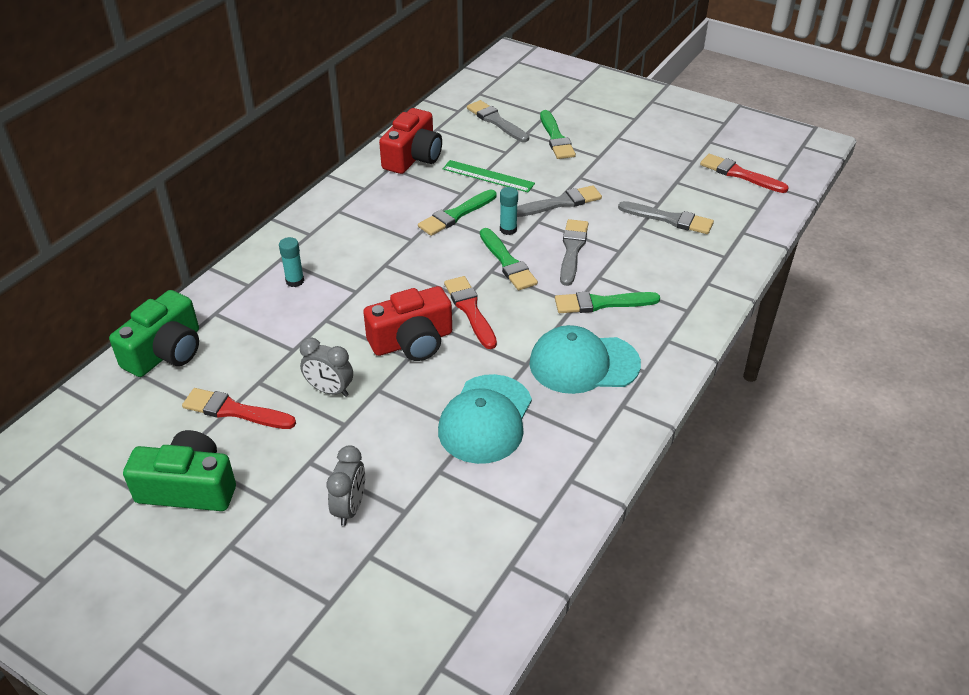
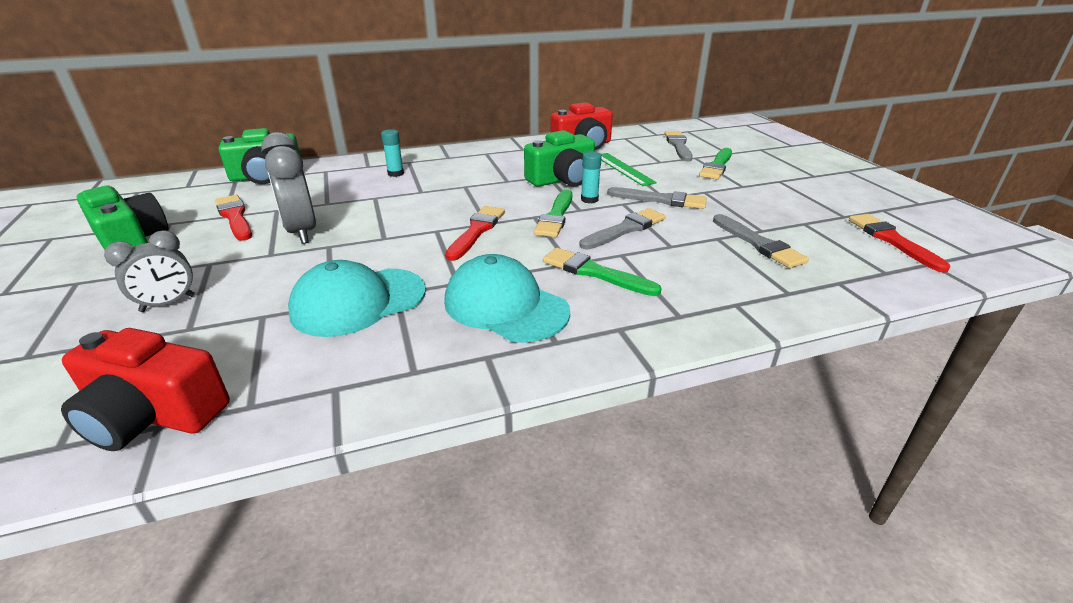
camera: 40 degrees right, 10 degrees down
(329, 390) = (301, 232): grey clock -> grey clock, size x1.55
(412, 341) = (402, 231): red camera -> red camera (153, 415)
(456, 215) = (562, 179): green brush -> green camera

